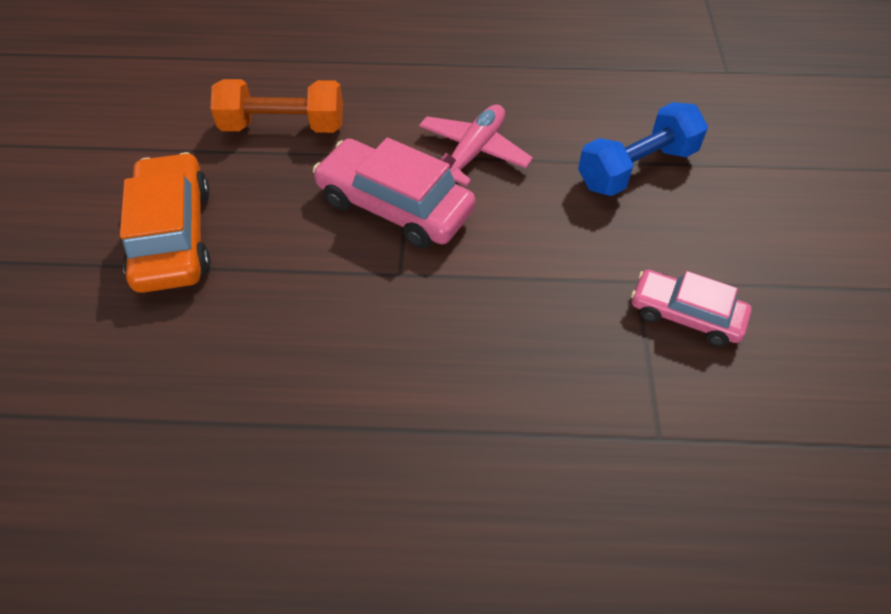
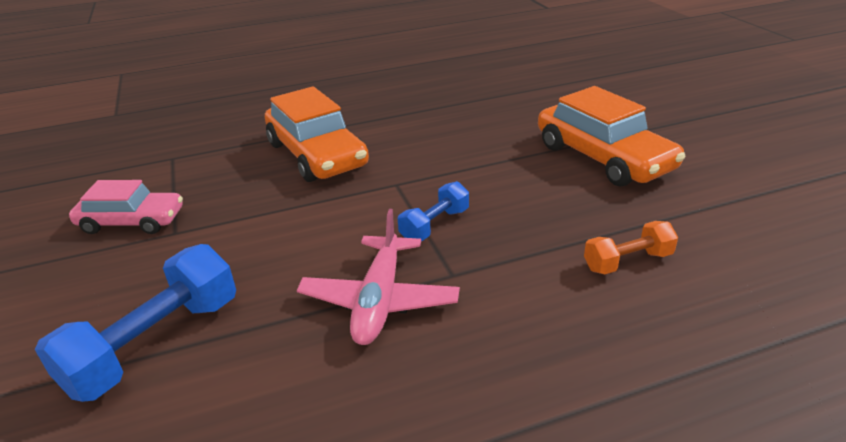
camera: 160 degrees right, 20 degrees down
(283, 126) = (628, 261): orange dumbbell -> orange dumbbell, size x0.56
(395, 206) = (435, 225): pink car -> blue dumbbell
(465, 365) = (317, 155): none -> orange car

